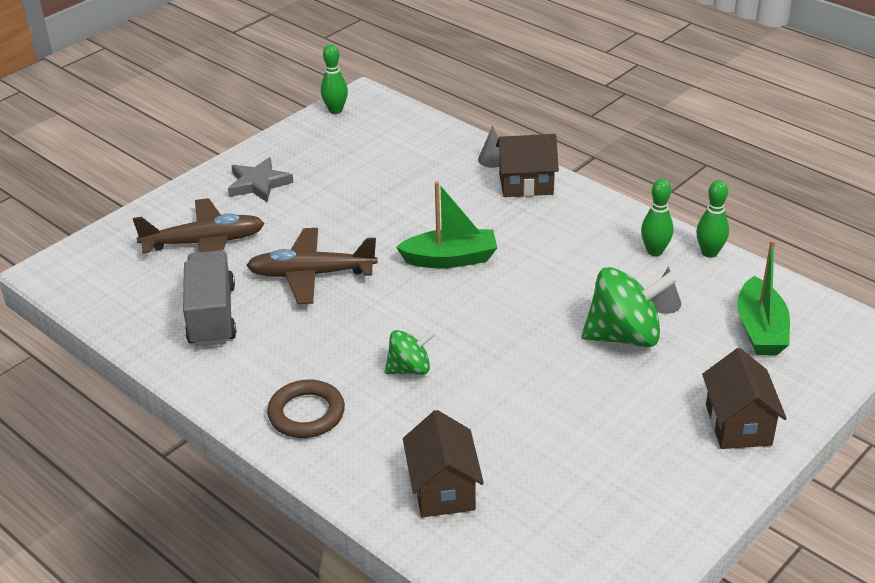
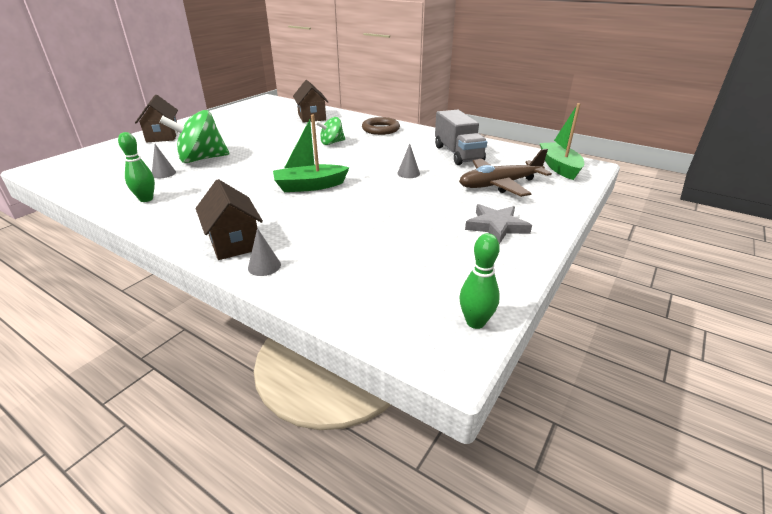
camera: 170 degrees right, 5 degrees down
(311, 274) = (408, 173): brown plane -> grey cone
(526, 184) = (234, 242): brown house -> brown house turned 75 degrees clockwise
(709, 253) = (101, 201): green bowling pin -> none
(760, 329) = (111, 165): green boat -> green boat (559, 167)

